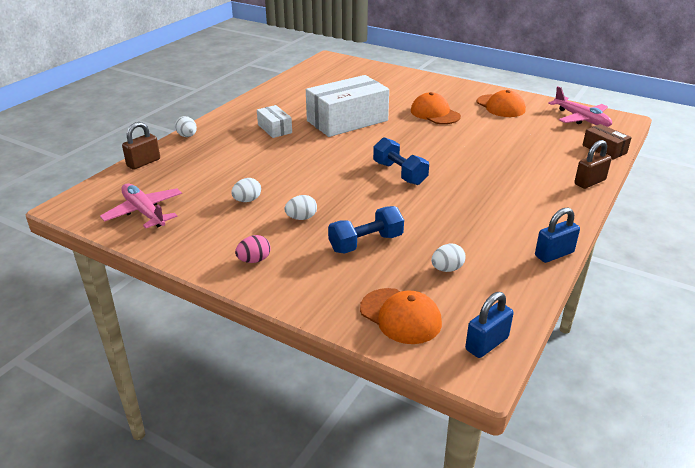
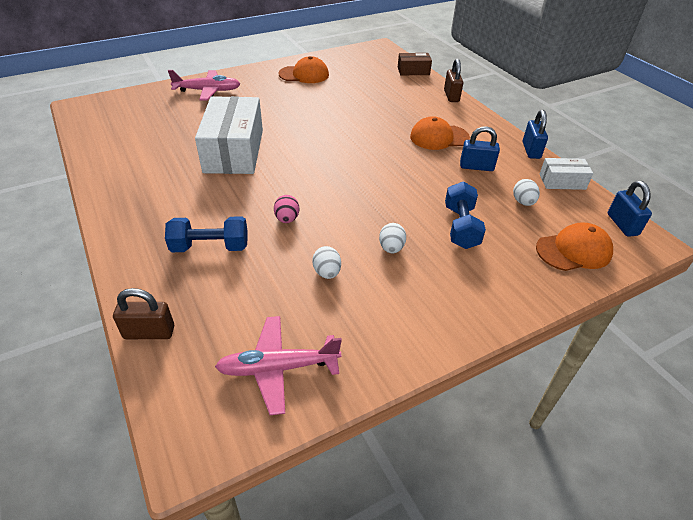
camera: 60 degrees left, 10 degrees up
(143, 163) = (149, 332): brown padlock -> brown padlock turned 75 degrees counterclockwise
(187, 136) = (125, 270): white egg -> none
(254, 260) = (444, 307): pink egg -> pink egg (287, 219)
(274, 129) = (193, 199): white box -> white box (562, 181)
(399, 173) = (363, 164): blue dumbbell -> blue dumbbell (210, 247)
(435, 113) = (279, 105): orange cap -> orange cap (439, 137)
(474, 228) = (476, 167): none -> blue padlock
(581, 119) = (362, 58): pink plane -> pink plane (208, 91)

